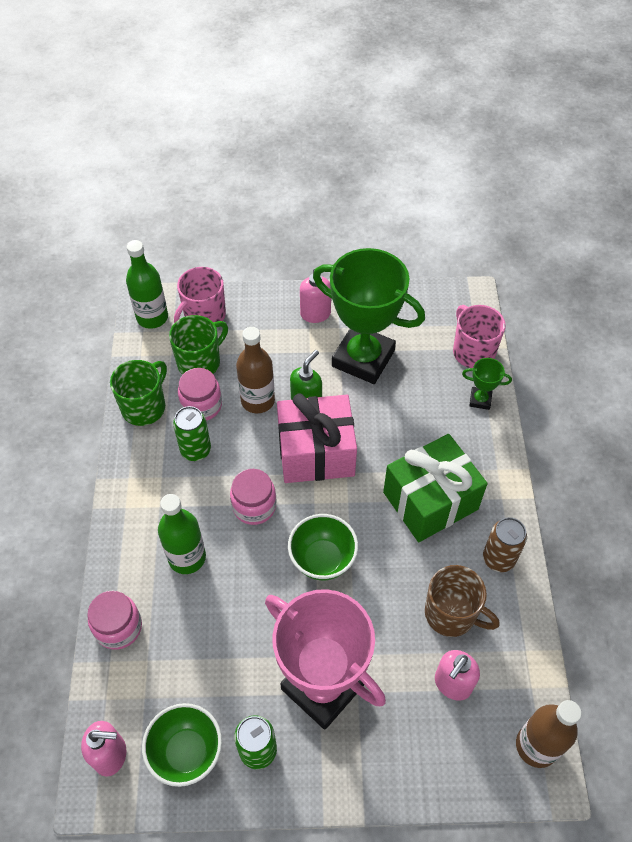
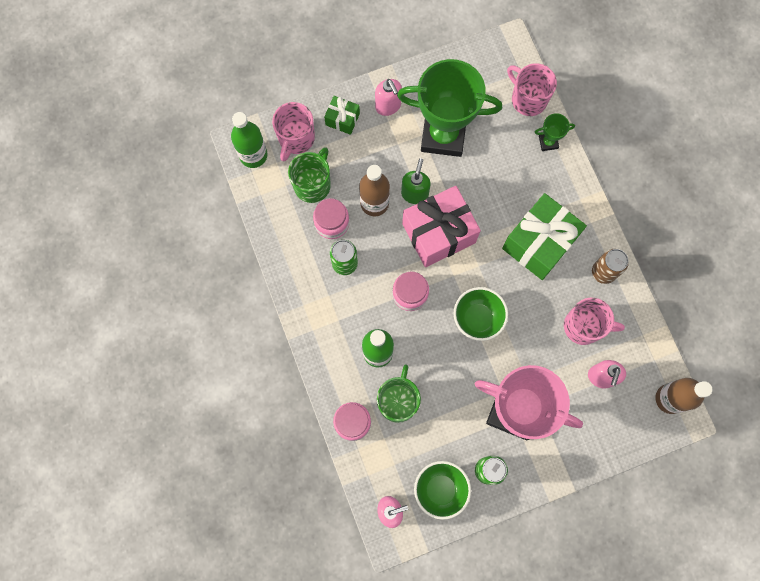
camera: 20 degrees left, 20 degrees up
(144, 407) = (286, 240): green mug -> green mug (398, 401)
(261, 312) = (342, 119): none -> green gift
(451, 614) = (584, 326): brown mug -> pink mug

